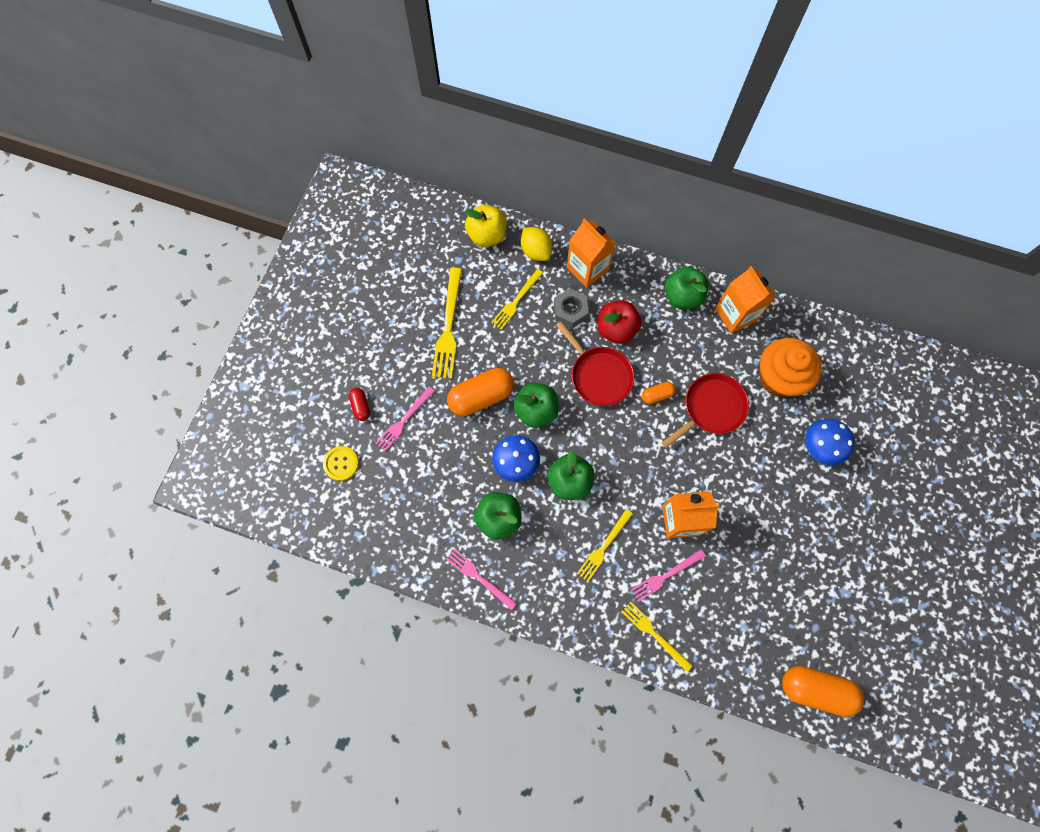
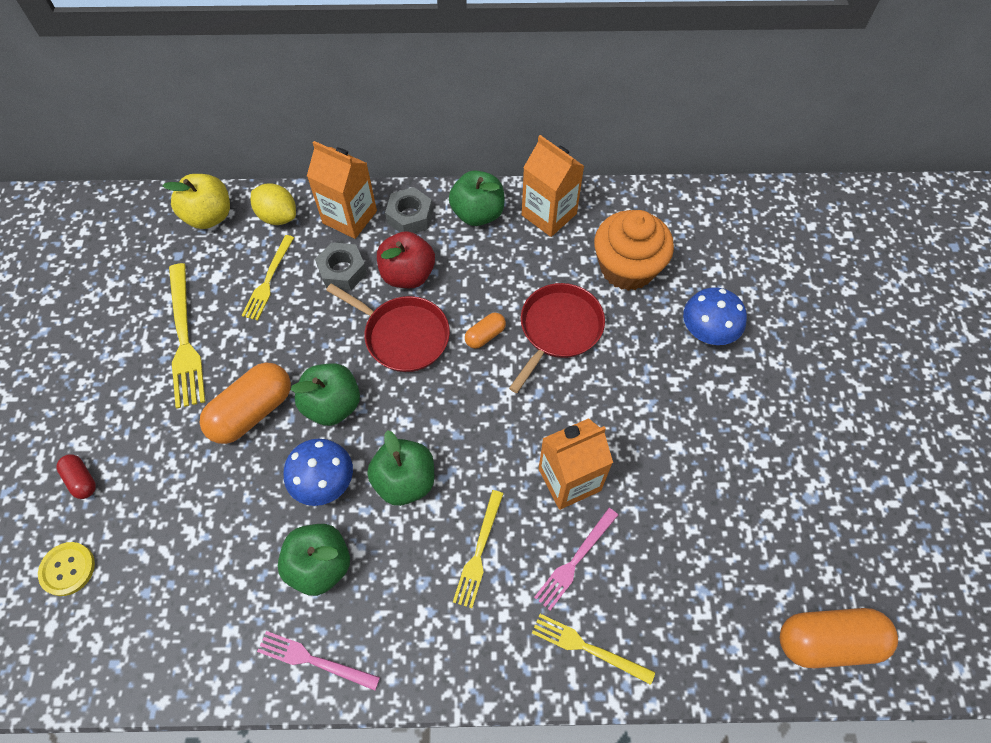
camera: 20 degrees left, 10 degrees down
(404, 420) = (149, 478): pink fork -> none
(631, 282) = (410, 216): none -> grey nut

